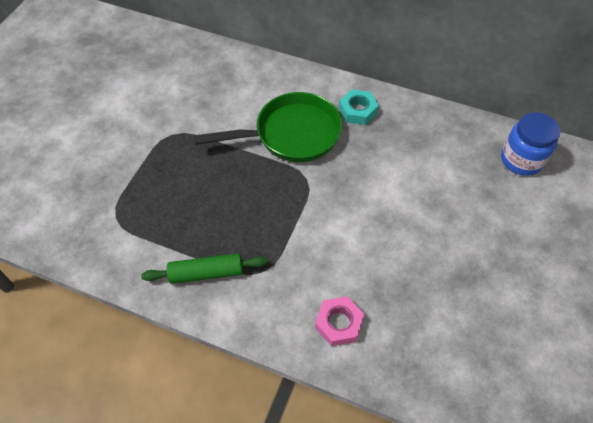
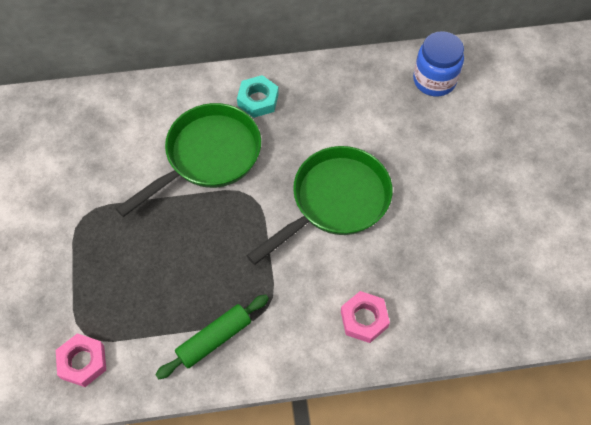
camera: 30 degrees left, 5 degrees up
(100, 237) = (83, 362): none -> pink nut
(373, 216) = (335, 201): none -> green pan

